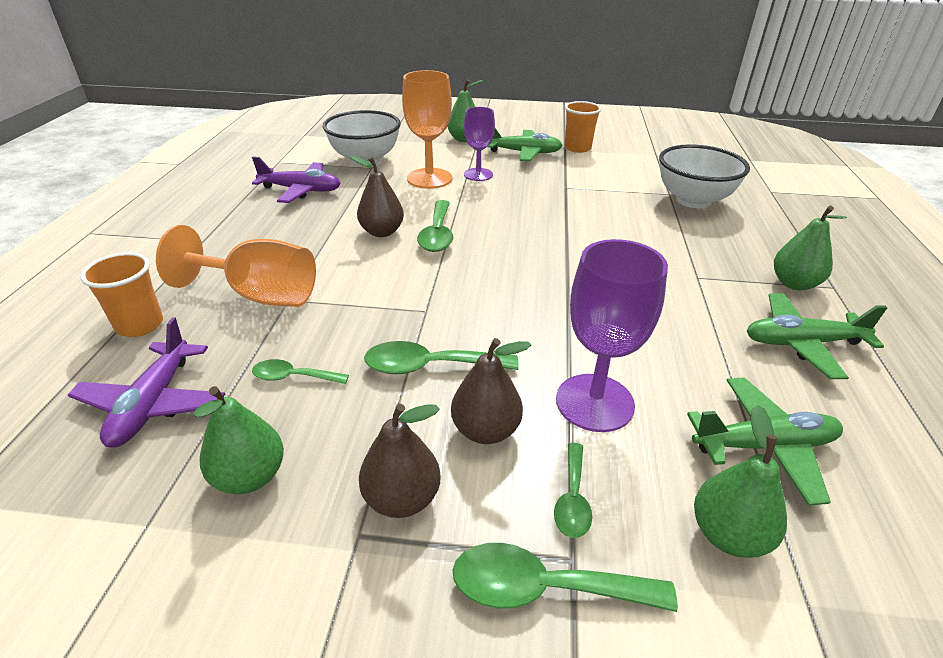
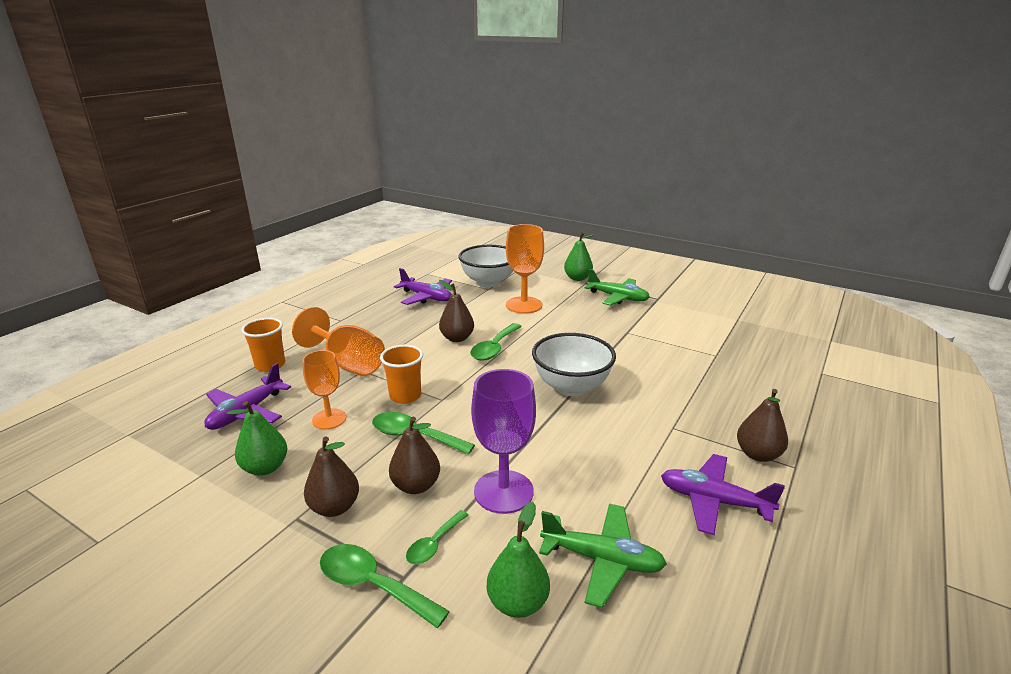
camera: 25 degrees right, 10 degrees down
(293, 377) = (329, 419): green spoon -> orange goblet
(478, 174) = (564, 309): purple goblet -> none
(577, 148) = (668, 301): orange cup -> orange cup (405, 396)
(693, 200) = (733, 365): white bowl -> white bowl (571, 387)
(794, 284) = (758, 454): green pear -> brown pear
(802, 343) = (713, 501): green plane -> purple plane

